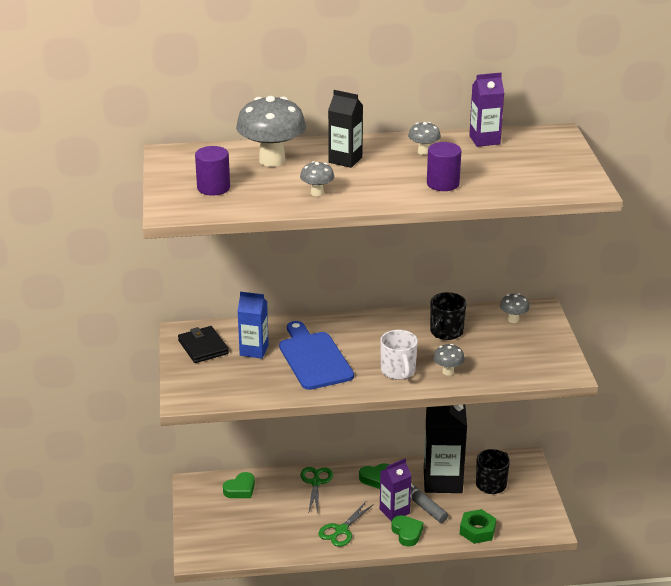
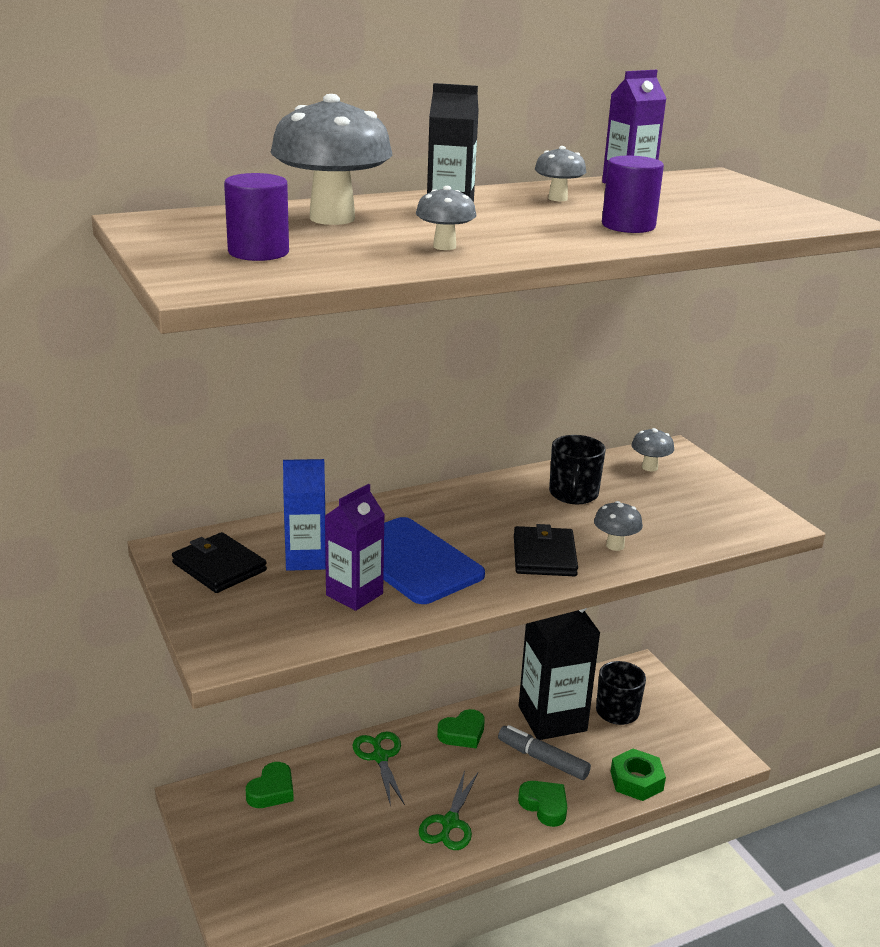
camera: 20 degrees left, 5 degrees down
(394, 511) = (510, 777): purple carton -> purple carton (354, 594)
(398, 371) = (544, 556): white mug -> black wallet

